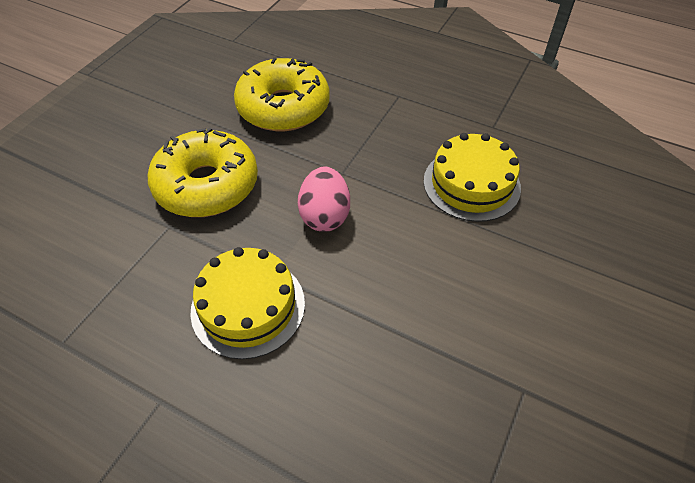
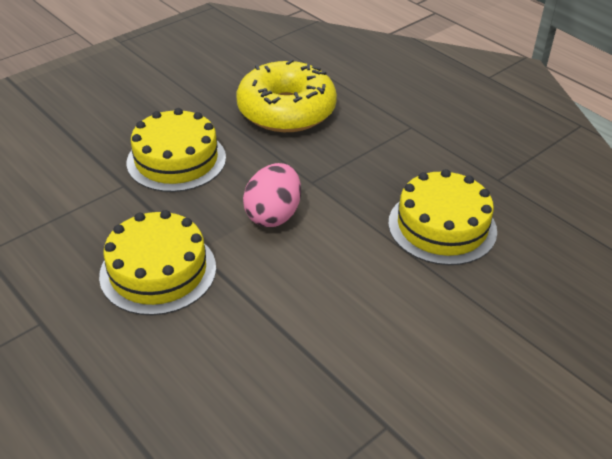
camera: 20 degrees right, 10 degrees down
(207, 185) = (176, 160): yellow donut -> yellow cake

